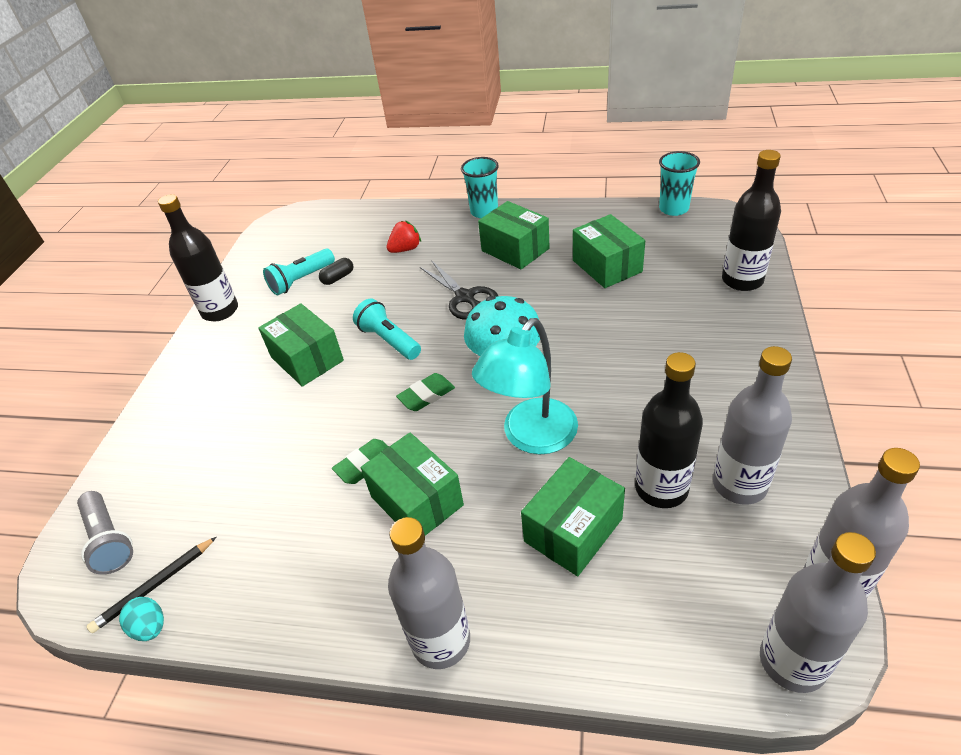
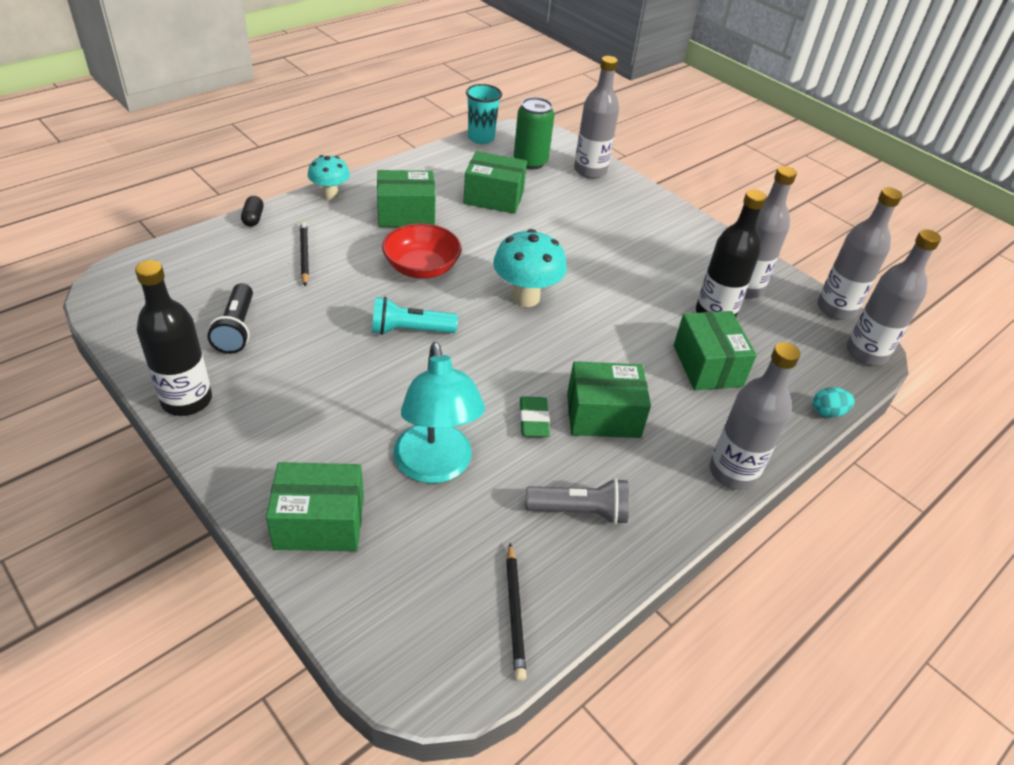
camera: 60 degrees left, 0 degrees up
(109, 540) = (418, 625): grey flashlight -> grey flashlight (580, 511)
(150, 627) = (559, 634): turquoise egg -> turquoise egg (827, 412)
(301, 280) = (236, 329): turquoise flashlight -> black flashlight
(307, 359) = (359, 384): green box -> green box (319, 522)
(338, 278) = (274, 308): black capsule -> black capsule (253, 218)
(405, 249) = (304, 255): red strawberry -> black pencil
(426, 395) = (503, 350): green eraser -> none
(465, 297) = (421, 268): black scissors -> red bowl
(484, 212) = (330, 195): turquoise cup -> turquoise mushroom
(531, 437) = (610, 332): turquoise lamp -> turquoise lamp (435, 467)
(690, 248) = (530, 162): none -> green can
(742, 280) = (590, 171): black bottle -> grey bottle

